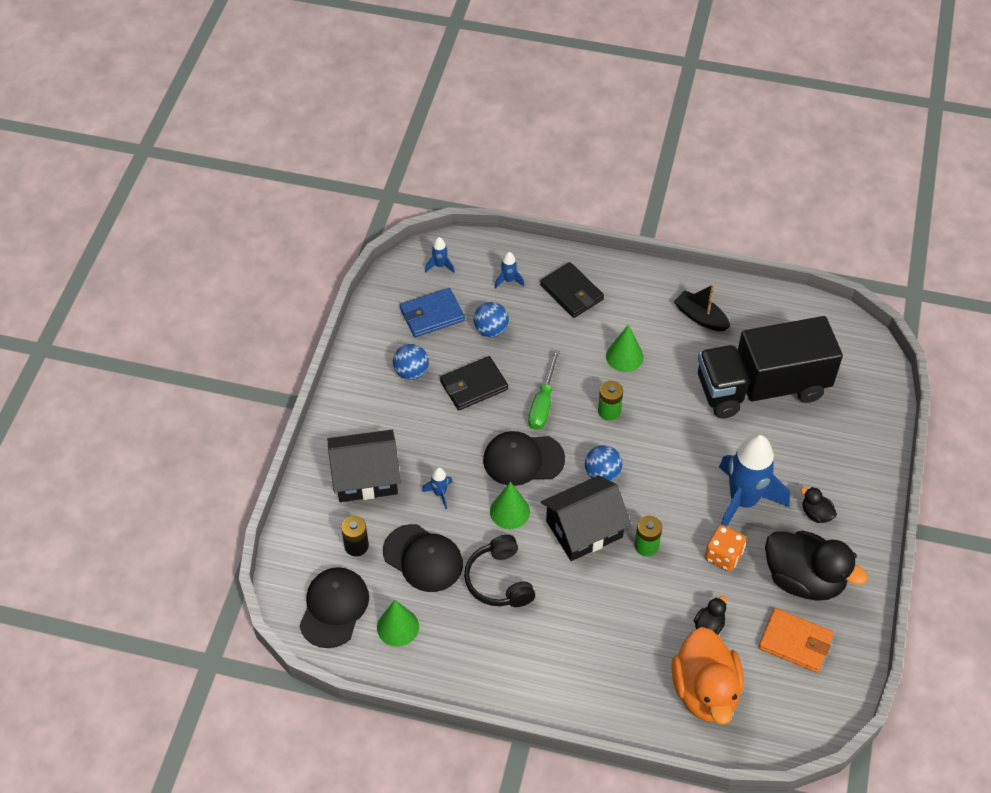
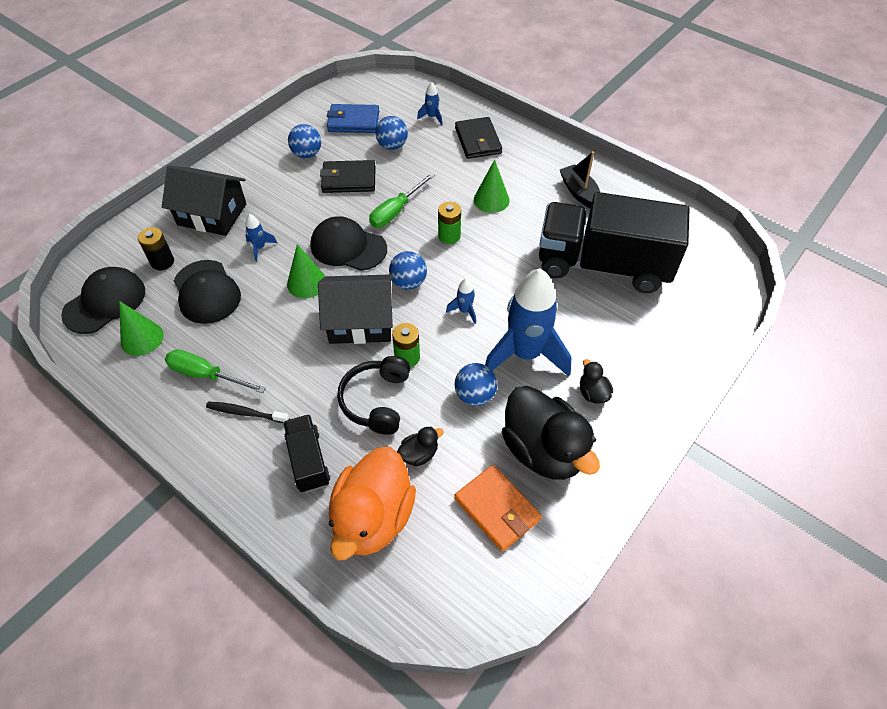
camera: 25 degrees right, 0 degrees up
(440, 266) = (385, 92): blue rocket -> blue rocket (464, 311)
(483, 635) = (206, 375): none -> green screwdriver
(499, 580) = (255, 335): black headphones -> black headphones (376, 400)
(543, 653) = (246, 413): none -> black toothbrush
(624, 669) = (308, 460): none -> black truck
(723, 556) = (475, 395): orange dice -> blue ball

